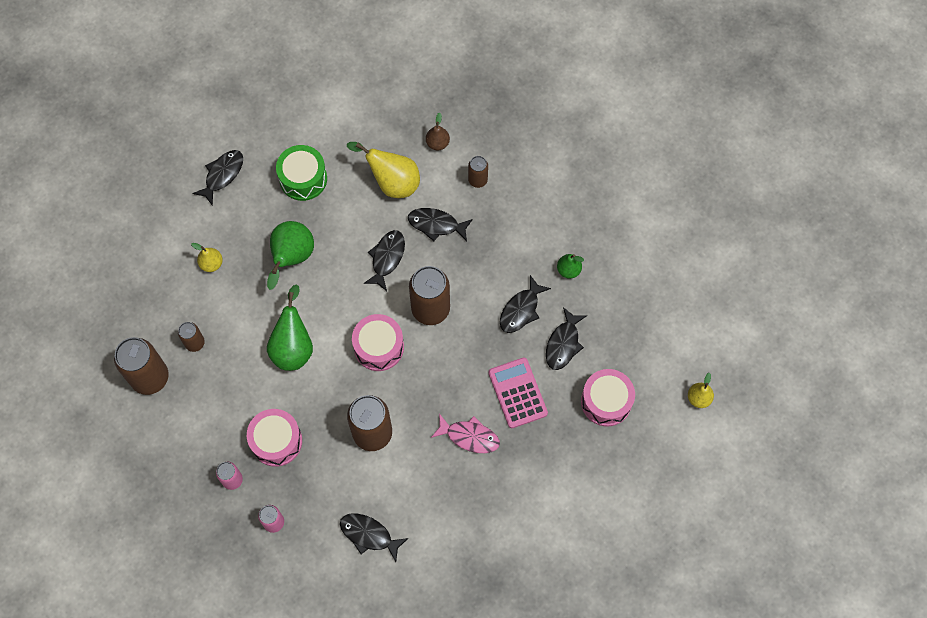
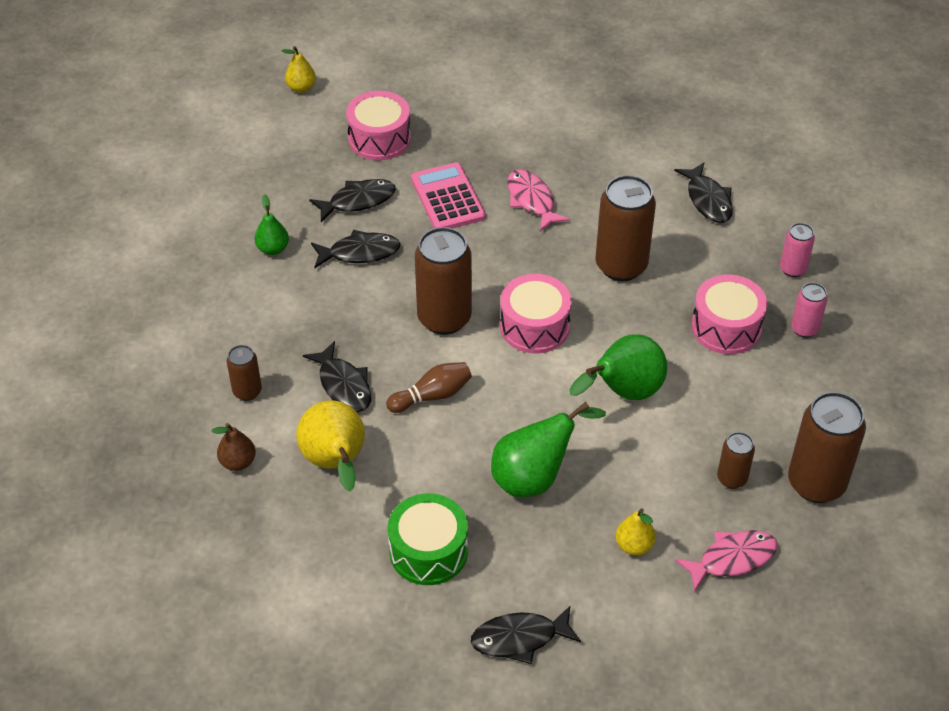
camera: 135 degrees left, 20 degrees down
(159, 297) = (732, 559): none -> pink fish
(387, 258) = (432, 396): black fish -> brown bowling pin
(517, 393) = (447, 198): pink calculator -> pink calculator turned 135 degrees clockwise

